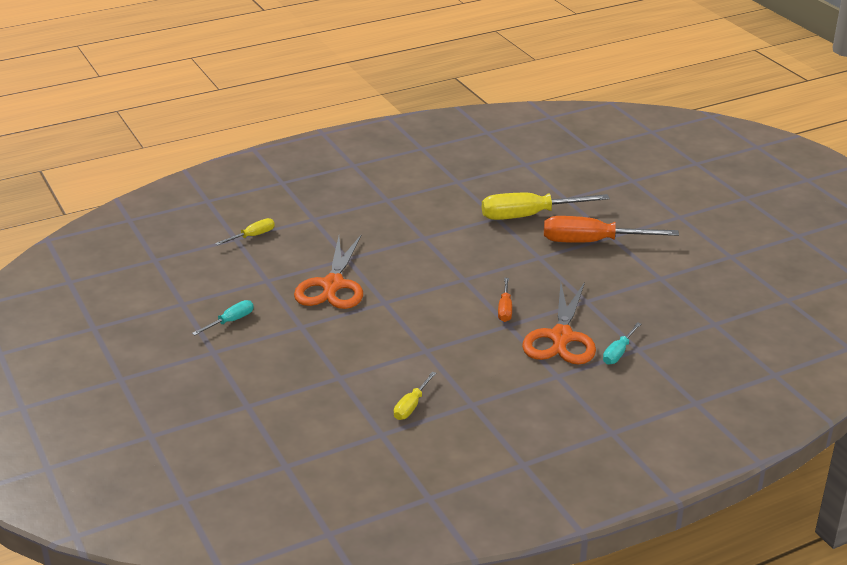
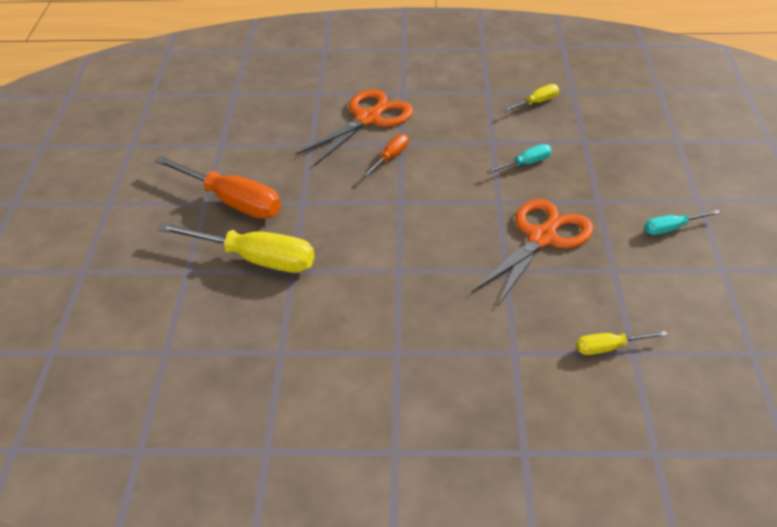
camera: 150 degrees left, 10 degrees up
(618, 353) = (337, 94): turquoise screwdriver -> turquoise screwdriver (526, 163)

